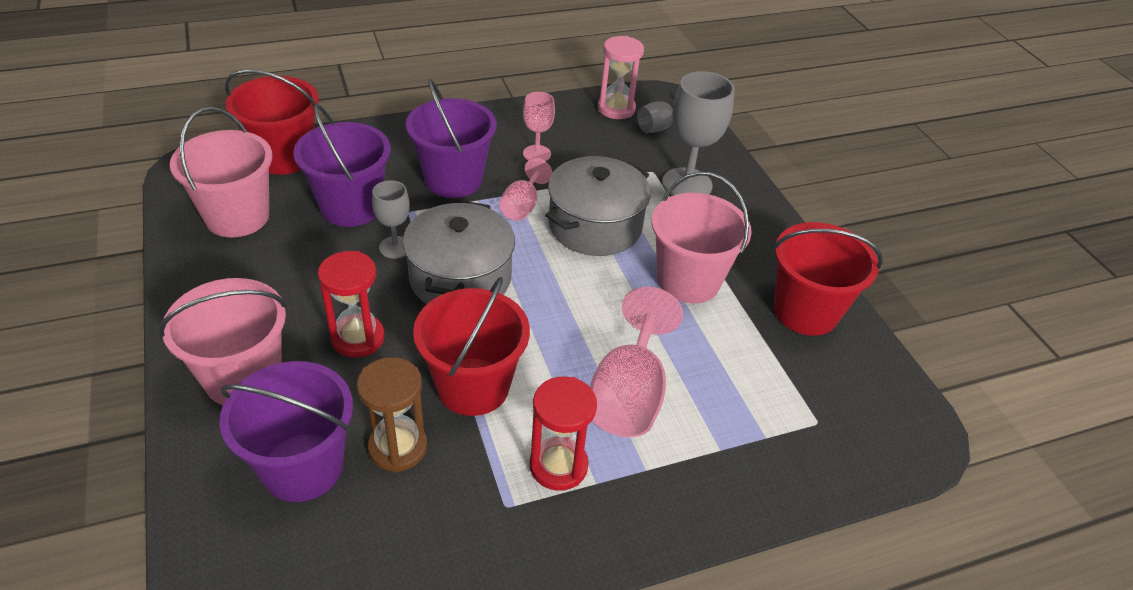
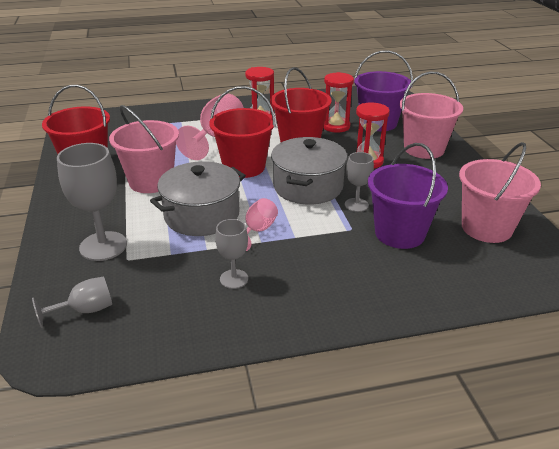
camera: 170 degrees left, 10 degrees down
(284, 157) = (481, 279): red bucket -> red bucket (244, 167)
(398, 447) = (336, 126): brown hourglass -> red hourglass
(453, 180) = (316, 254): purple bucket -> none
(537, 154) = (234, 279): pink goblet -> grey goblet
(616, 109) = (123, 337): pink hourglass -> none

